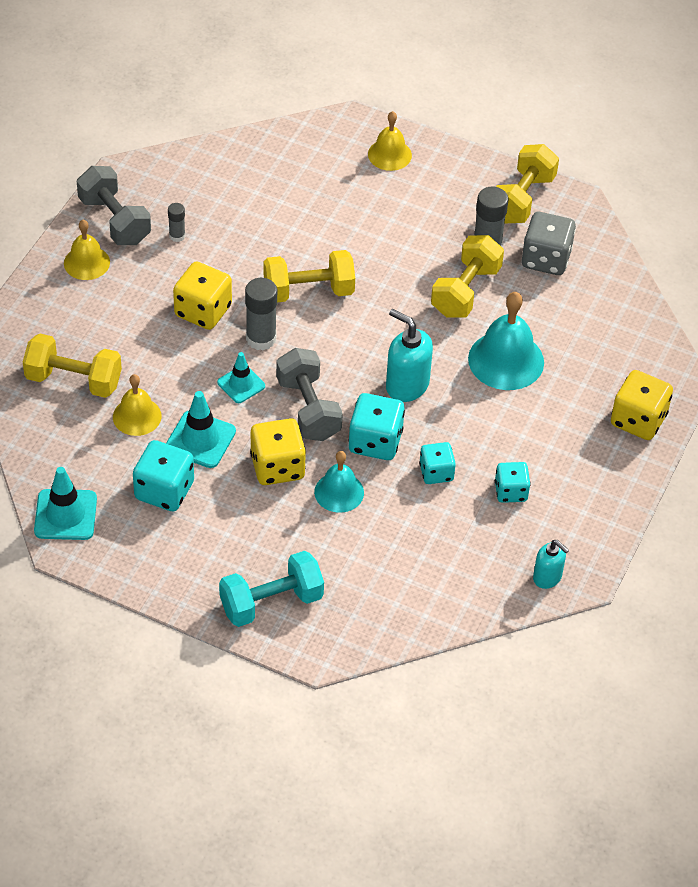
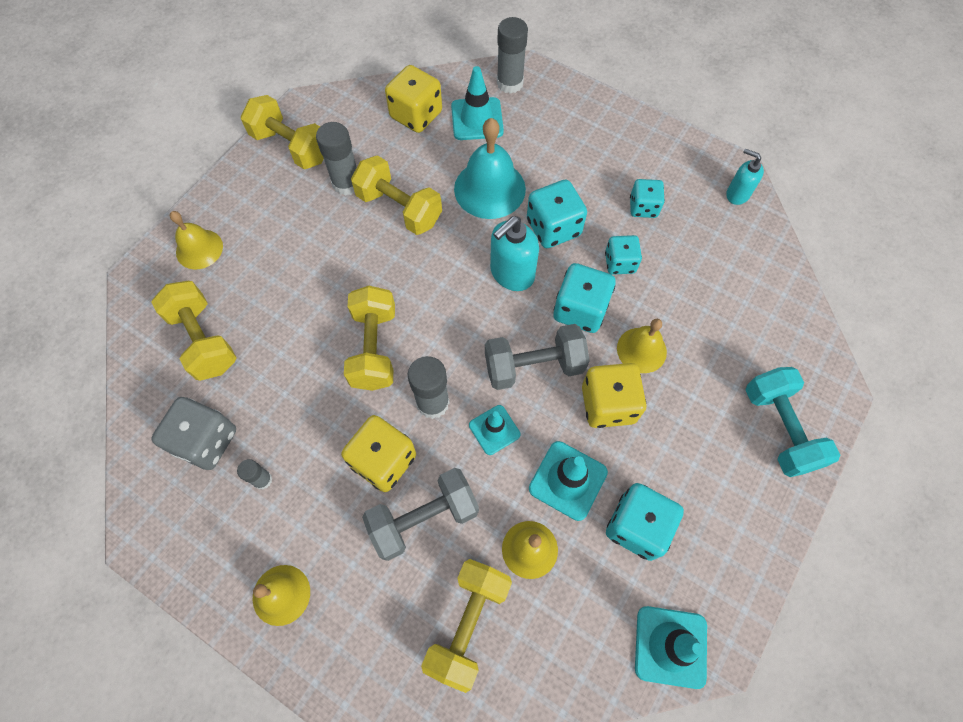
camera: 80 degrees left, 15 degrees up
(114, 221) = (220, 554): grey dumbbell -> grey dumbbell (424, 518)
(298, 175) = (204, 340): none -> yellow dumbbell
(339, 492) = (641, 350): turquoise bell -> yellow bell
(468, 416) = (553, 228): none -> turquoise dice
(546, 259) = (371, 140): grey dice -> grey dice (206, 441)
(547, 577) = (737, 194): turquoise soap dispenser -> turquoise soap dispenser turned 105 degrees counterclockwise
(596, 342) = (477, 119): none -> turquoise traffic cone
(638, 420) = (567, 104): yellow dice -> yellow dice (416, 115)
(655, 366) = (510, 83): none -> grey glue stick

